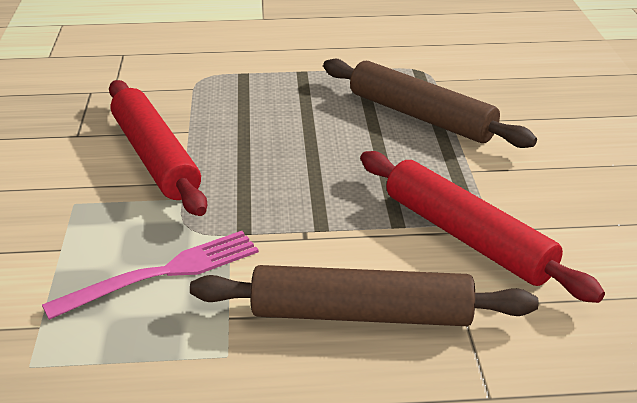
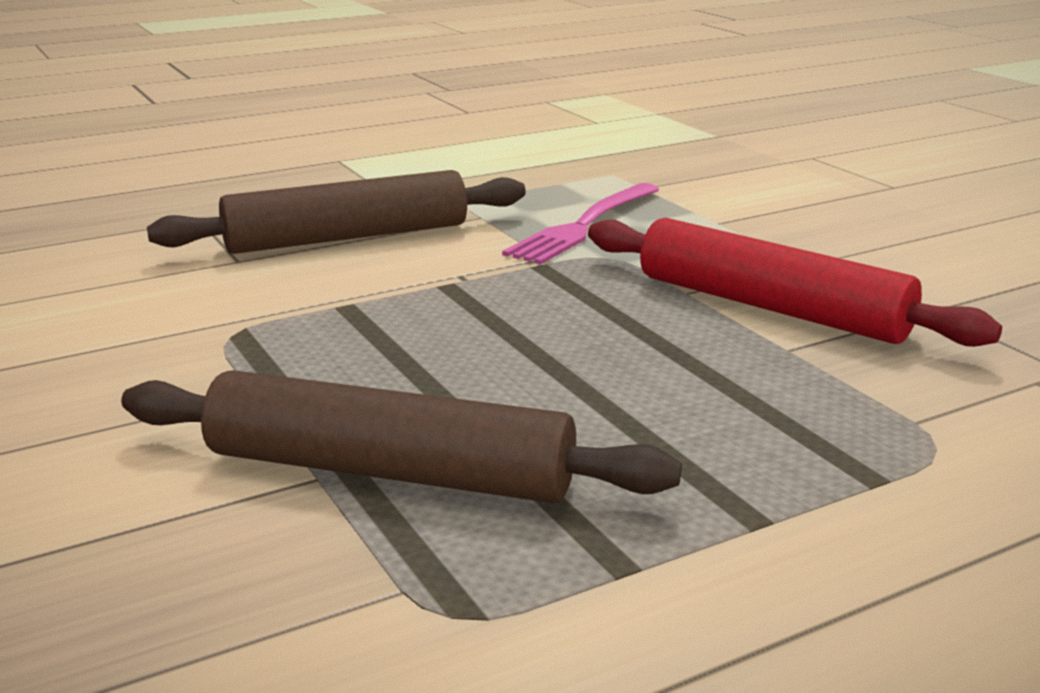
camera: 155 degrees right, 10 degrees down
(467, 237) = (242, 312): red rolling pin -> none

